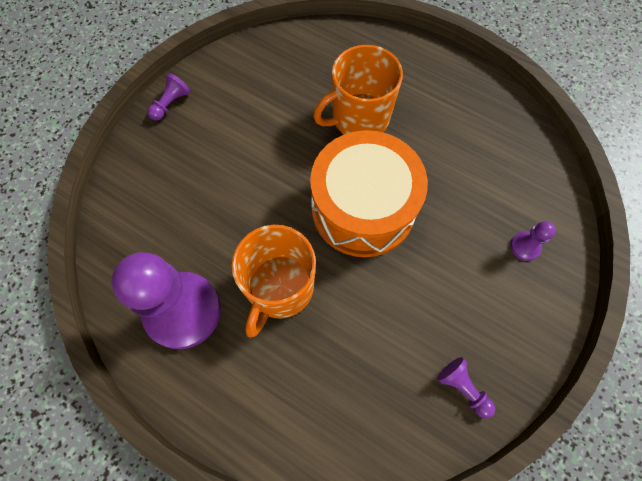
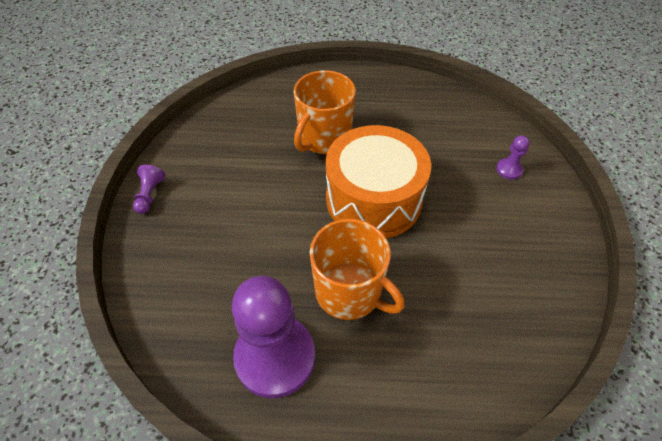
camera: 30 degrees left, 15 degrees down
(279, 288) = (349, 292): orange mug -> orange mug turned 45 degrees counterclockwise
(463, 388) = (544, 288): purple pawn -> none

